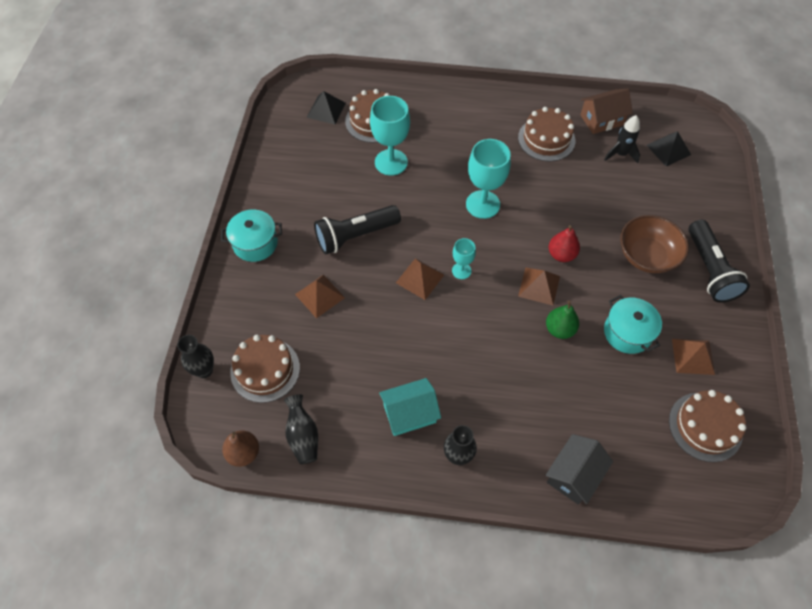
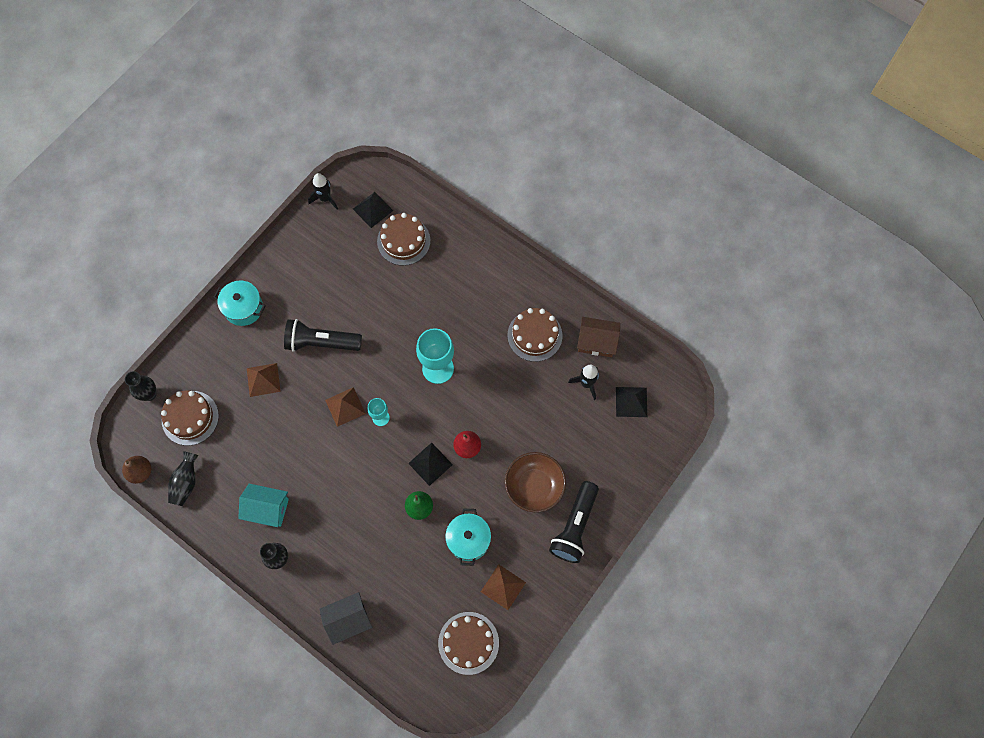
camera: 30 degrees right, 10 degrees up
(274, 120) = (325, 199): none -> black rocket
(391, 162) = (392, 289): turquoise goblet -> none
(539, 286) = (430, 464): brown pyramid -> black pyramid

